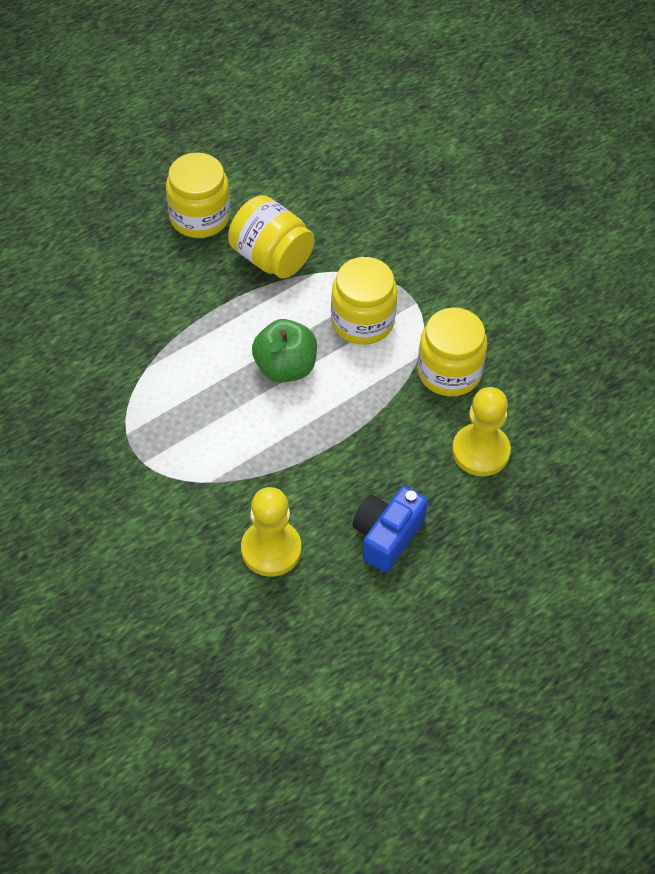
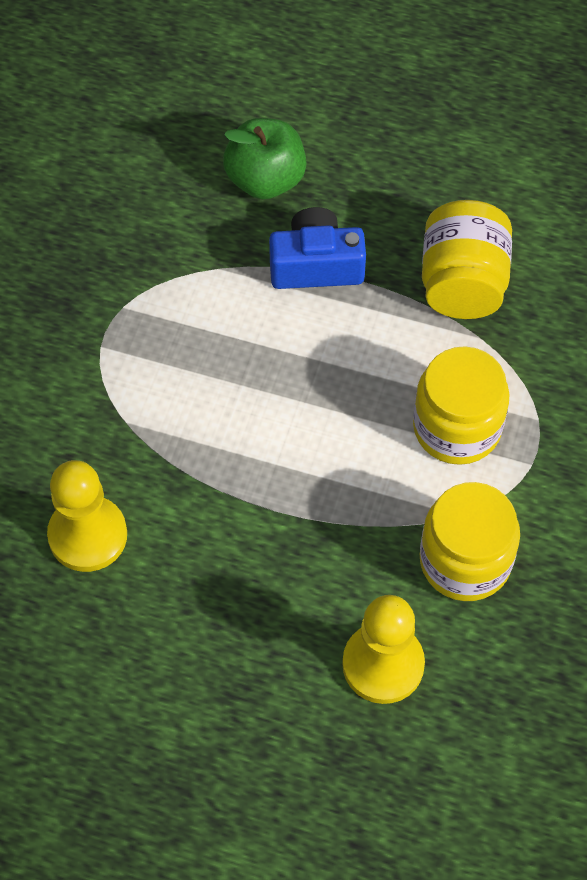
camera: 55 degrees right, 5 degrees up
(199, 217) = (454, 181): yellow jar -> none
(285, 367) = (329, 394): green apple -> green apple (265, 179)
(387, 536) = (192, 638): blue camera -> blue camera (316, 265)

